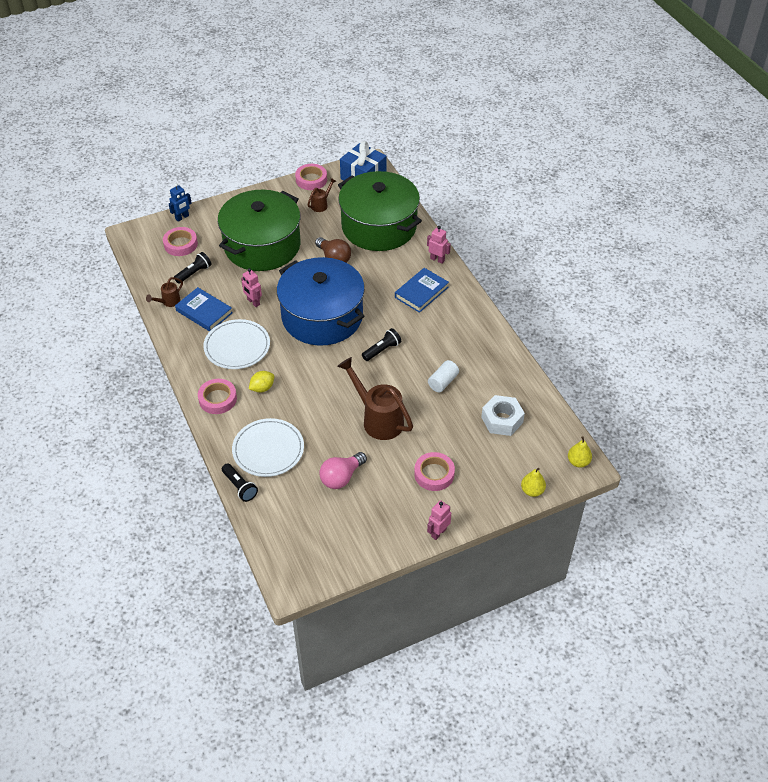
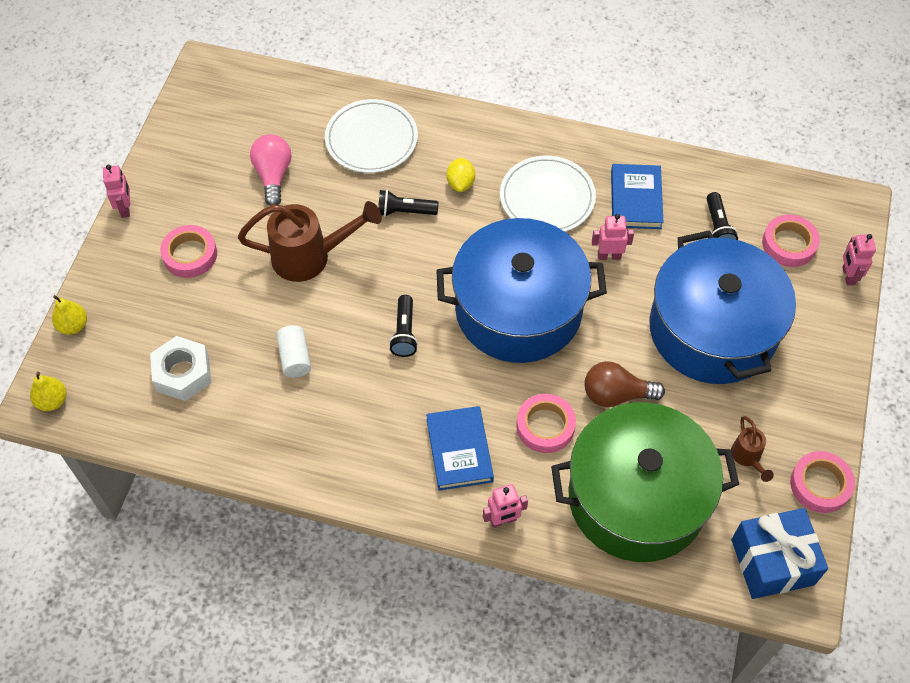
camera: 130 degrees right, 10 degrees up
(168, 302) = (684, 175): brown watering can -> none
(182, 217) = (848, 276): blue robot -> pink robot
(204, 312) = (635, 199): blue book -> blue book turned 75 degrees counterclockwise
(217, 399) = (483, 137): pink tape -> pink tape (545, 426)
(240, 487) = (350, 91): black flashlight -> black flashlight (404, 211)
(262, 245) = (712, 329): green pot -> blue pot

